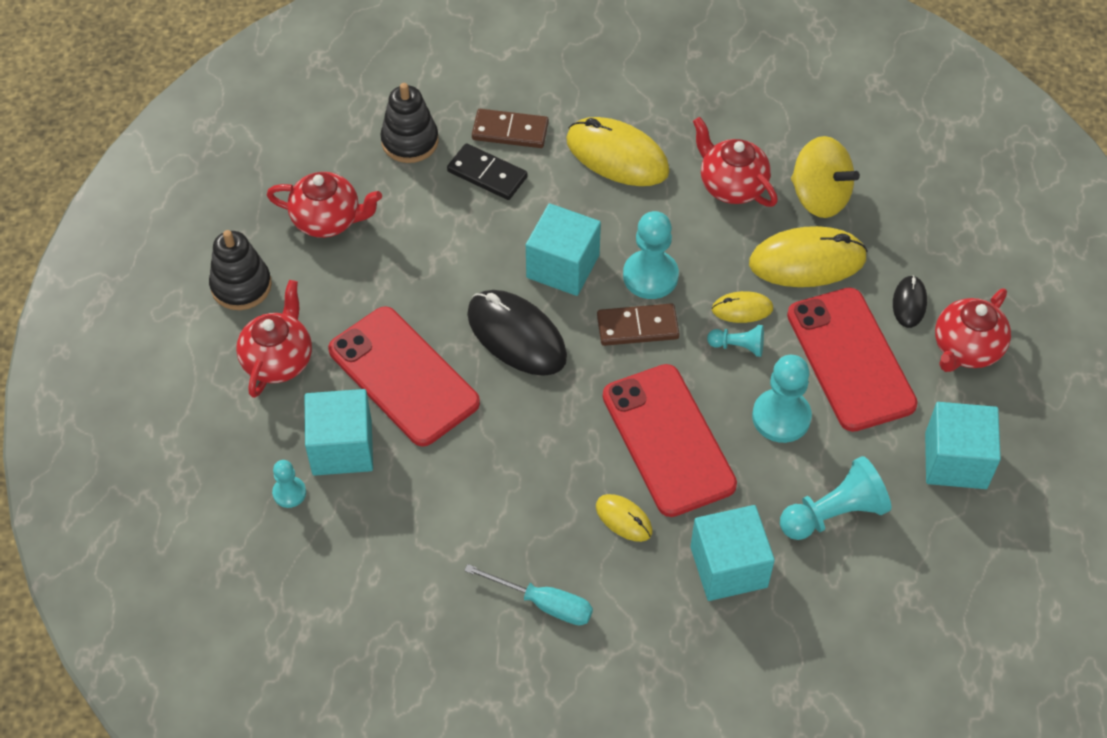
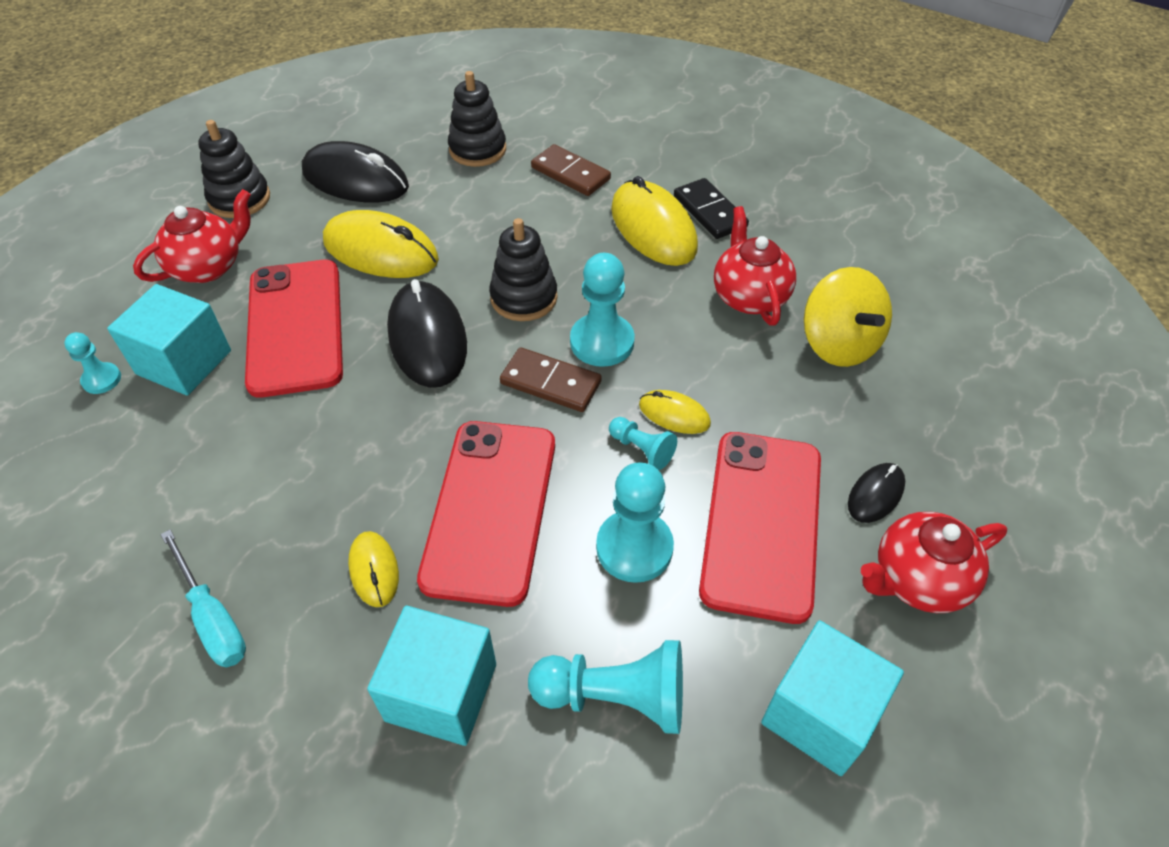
camera: 30 degrees right, 5 degrees down
(328, 220) = (355, 180): red teapot -> black mouse
(487, 174) = (521, 197): black domino -> black domino (710, 211)
(563, 266) = (524, 298): turquoise cube -> black stacking toy
(807, 261) = (781, 399): yellow mouse -> yellow mouse (380, 251)

